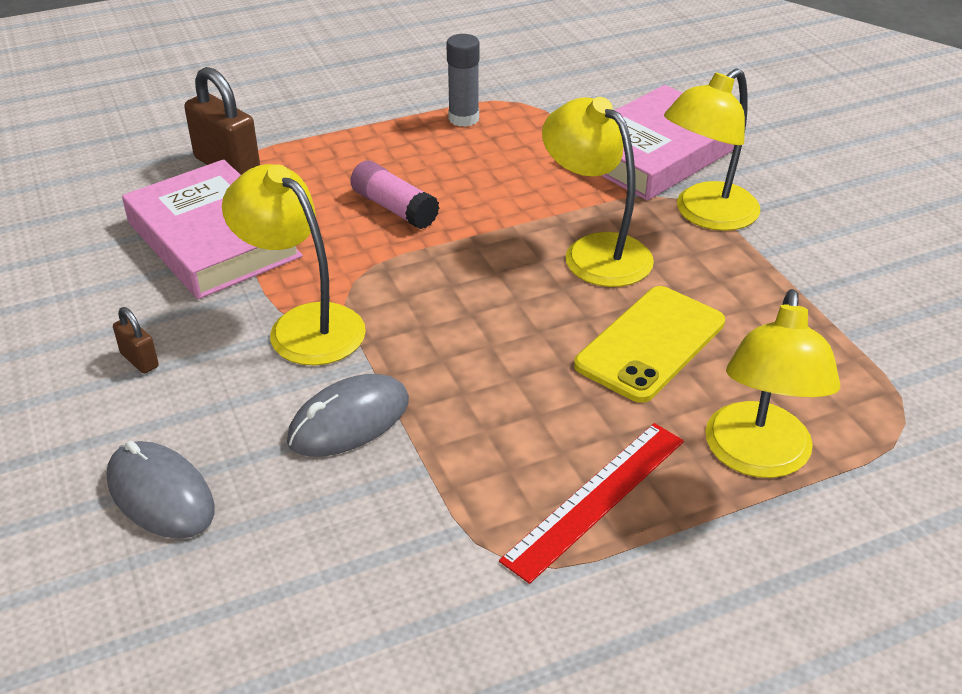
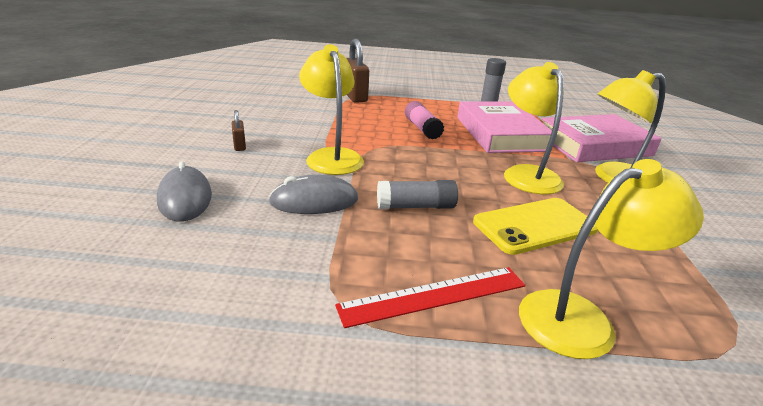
camera: 25 degrees right, 10 degrees down
(213, 239) = (322, 116): pink book -> pink book (500, 133)
(489, 373) = (415, 206): none -> grey glue stick
(757, 457) = (581, 318): yellow lamp -> yellow lamp turned 150 degrees counterclockwise

